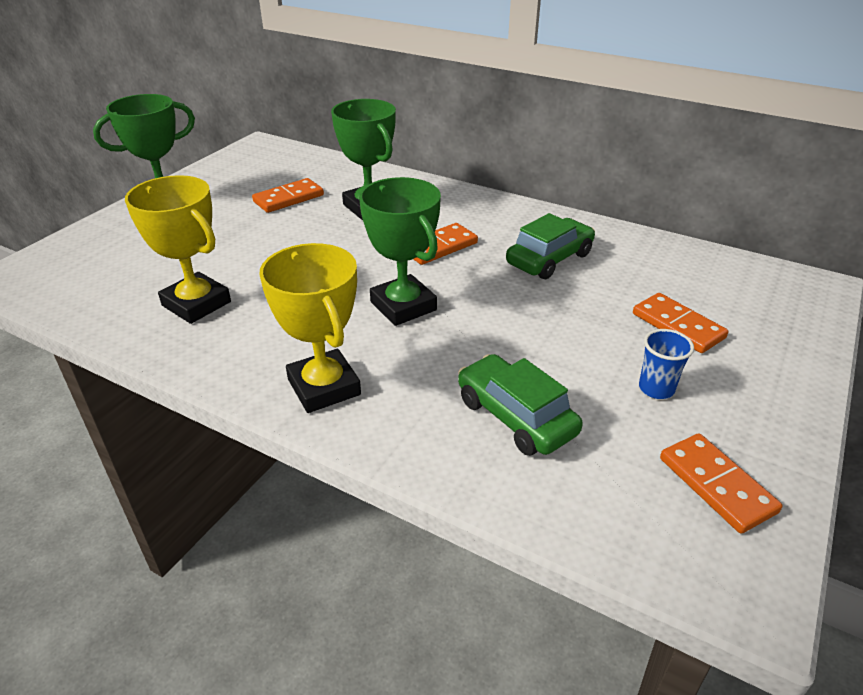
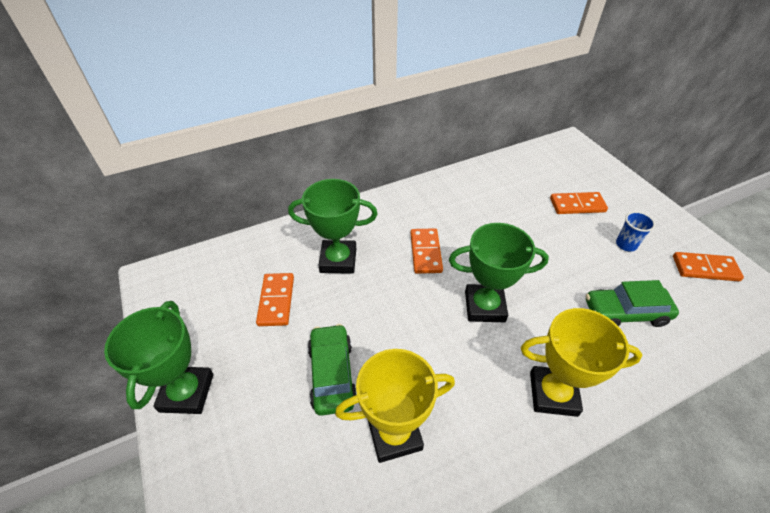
camera: 55 degrees left, 10 degrees up
(549, 259) = (479, 213): green car -> green car (332, 374)

